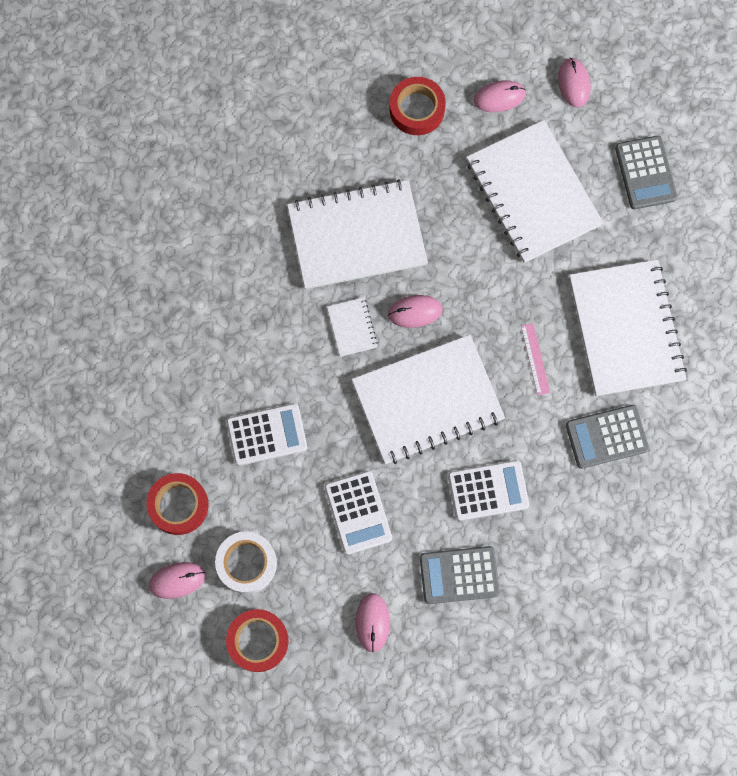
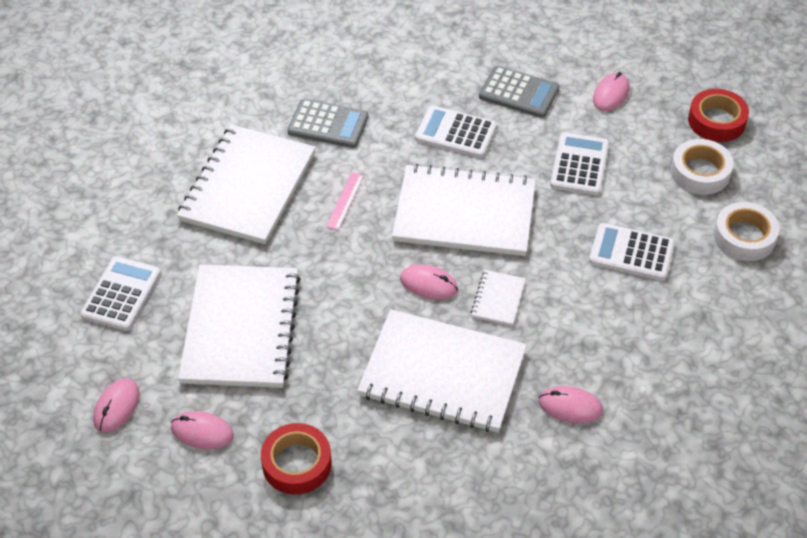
camera: 150 degrees left, 25 degrees down
(177, 580) = (770, 186): pink mouse -> pink mouse (570, 406)
(178, 505) = (744, 237): red tape -> white tape
(645, 173) = (121, 294): grey calculator -> white calculator

